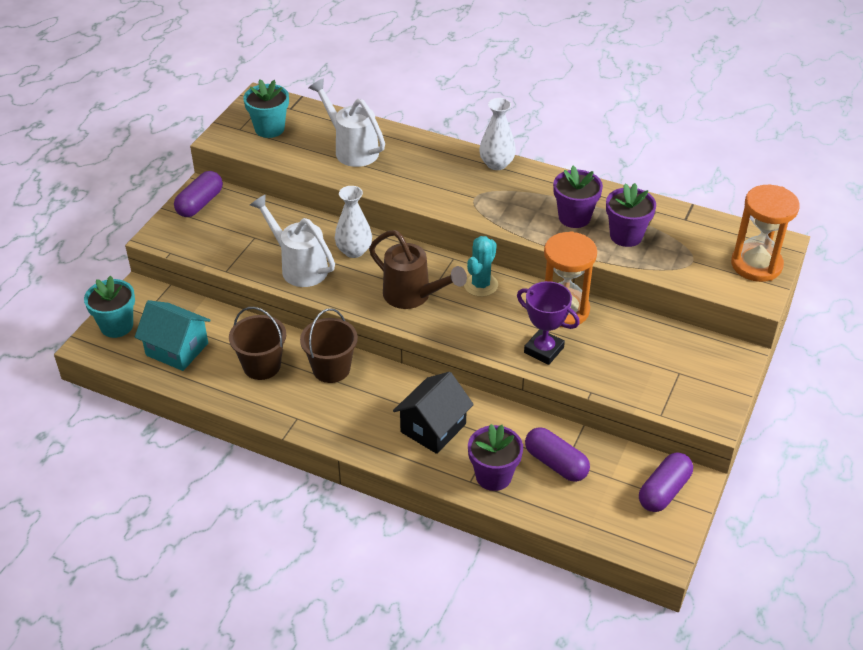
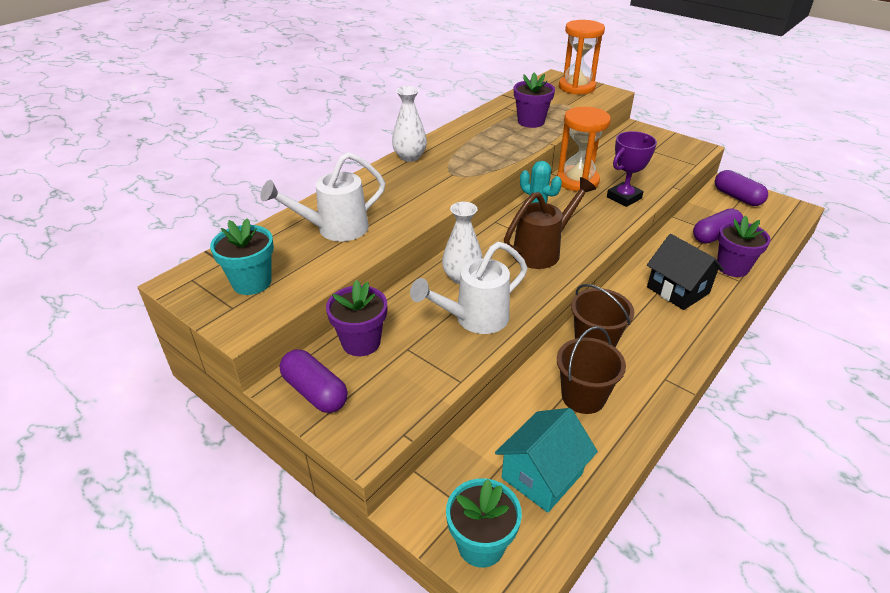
camera: 75 degrees left, 5 degrees down
(574, 217) = (500, 136): purple flower pot -> purple flower pot (361, 342)

